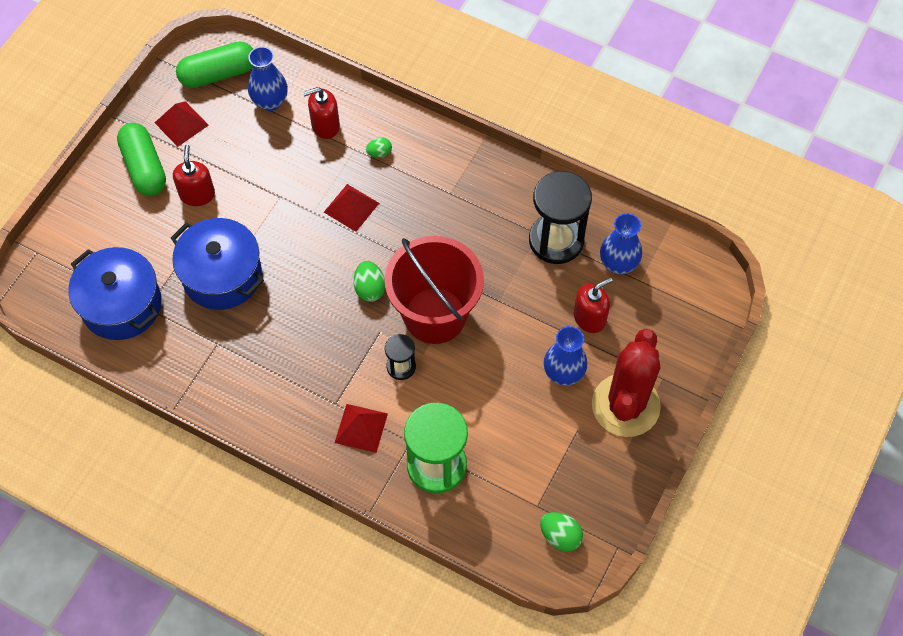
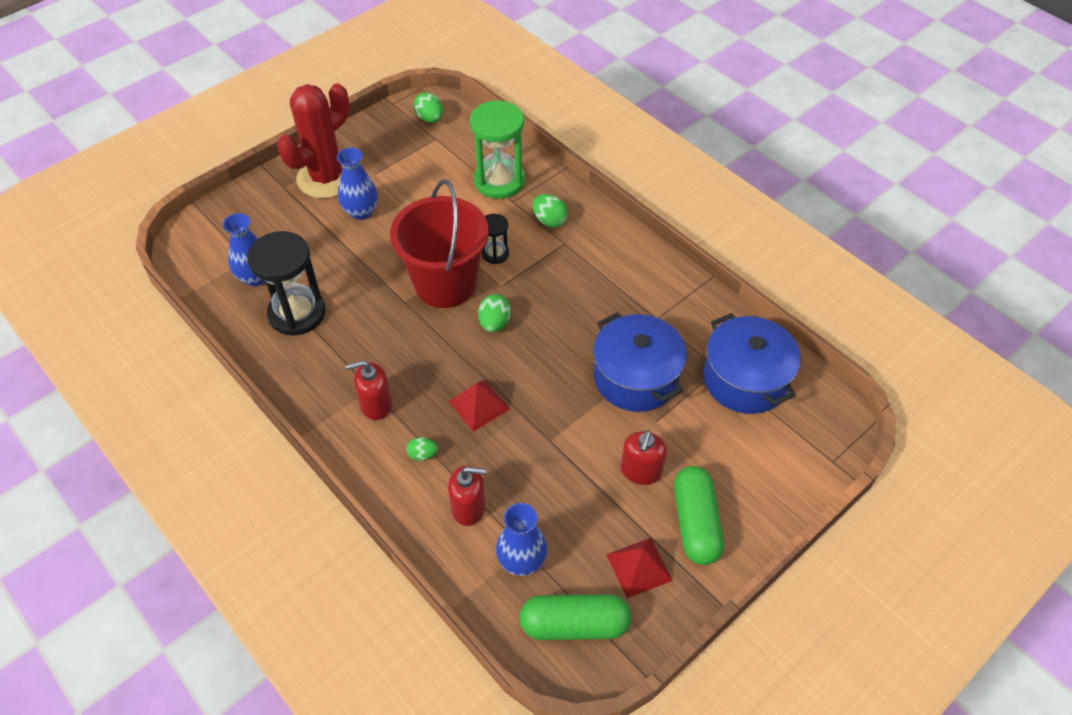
camera: 160 degrees left, 10 degrees down
(361, 428) = (549, 220): red pyramid -> green egg
(589, 318) = (311, 243): red soap dispenser -> red soap dispenser (376, 404)

